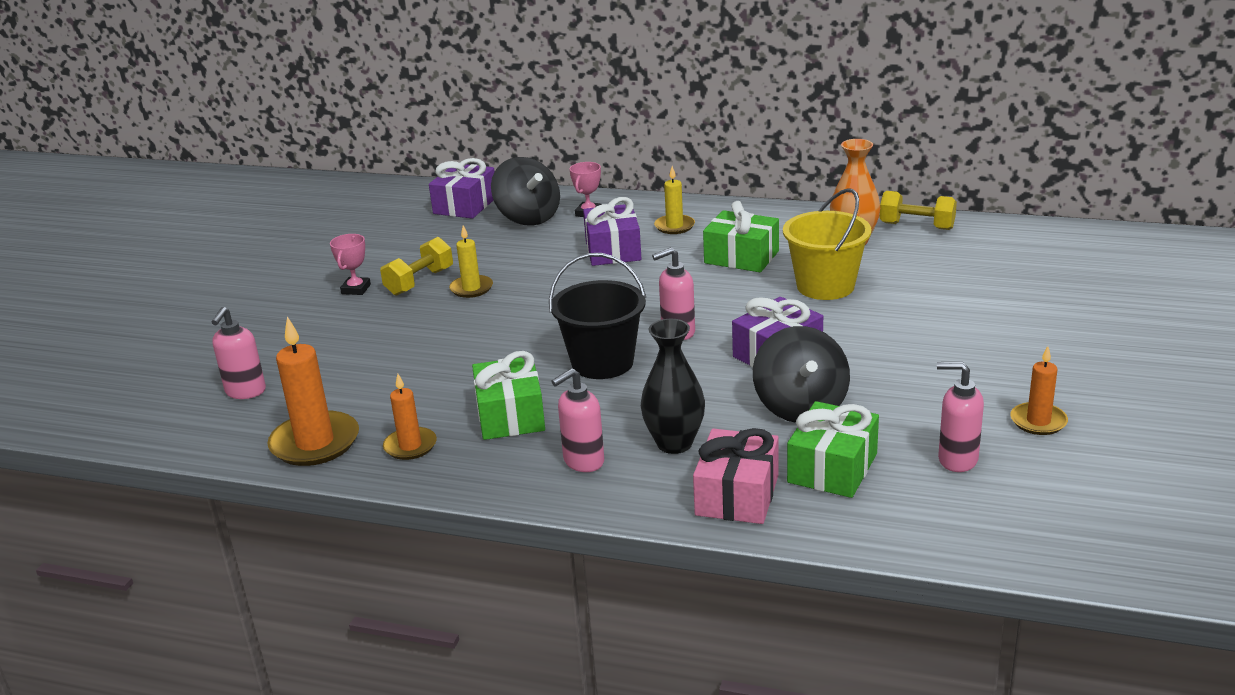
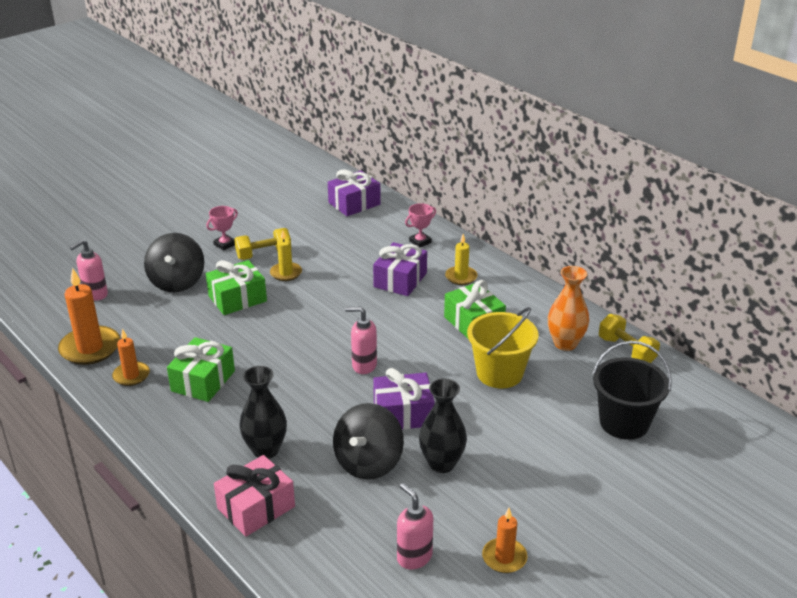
camera: 30 degrees right, 5 degrees up
(528, 217) = (380, 230): black spinning top -> black spinning top (177, 282)
(583, 461) = (203, 435): pink soap dispenser -> none
(602, 362) = (294, 367): black bucket -> black bucket (624, 422)
(832, 468) = (332, 519): green gift -> green gift (237, 298)
(874, 377) = (442, 463): none -> black vase

